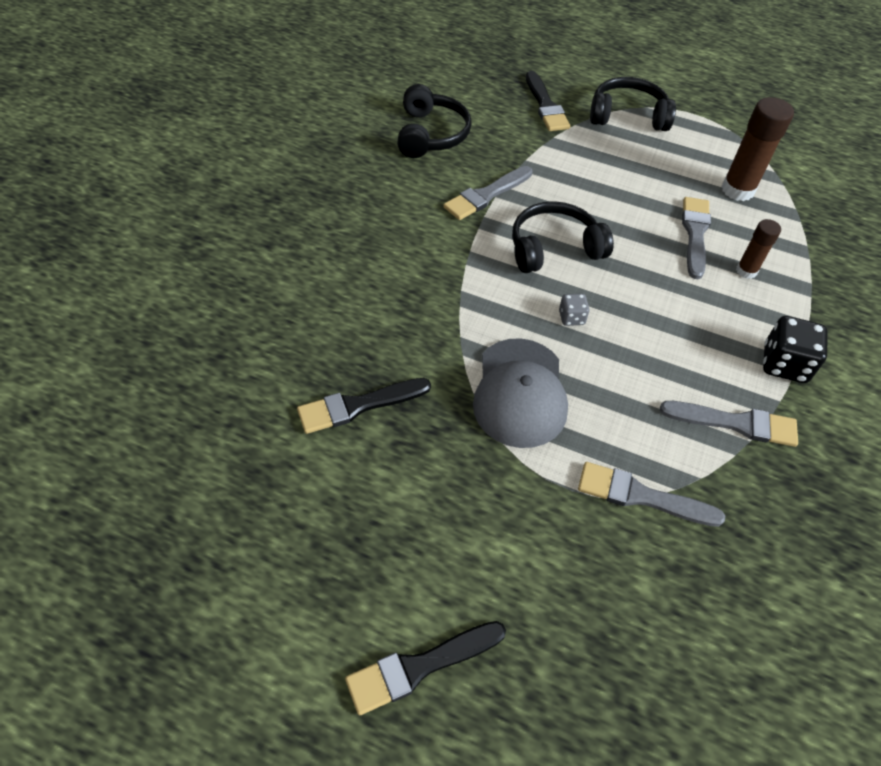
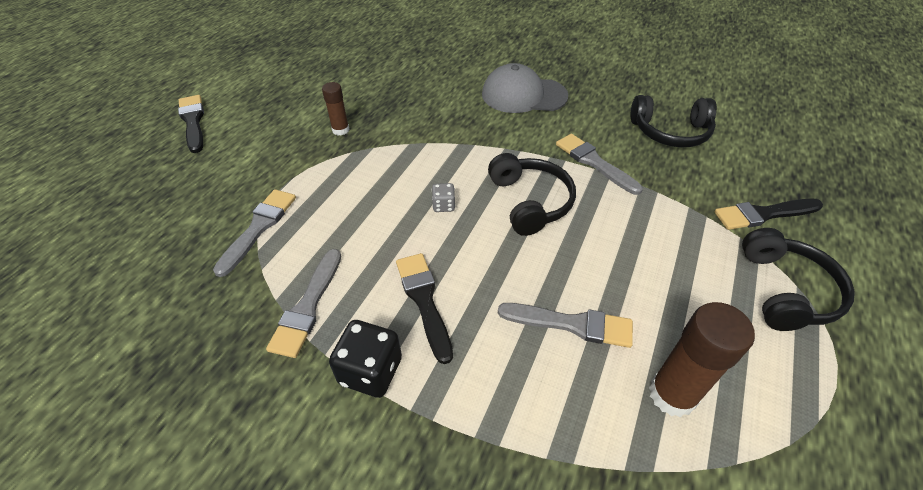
camera: 95 degrees right, 5 degrees down
(358, 406) = (371, 99): black brush -> black brush (424, 300)
(520, 393) = (368, 170): grey cap -> grey cap (523, 95)
(746, 271) = (514, 367): brown glue stick -> brown glue stick (340, 130)

